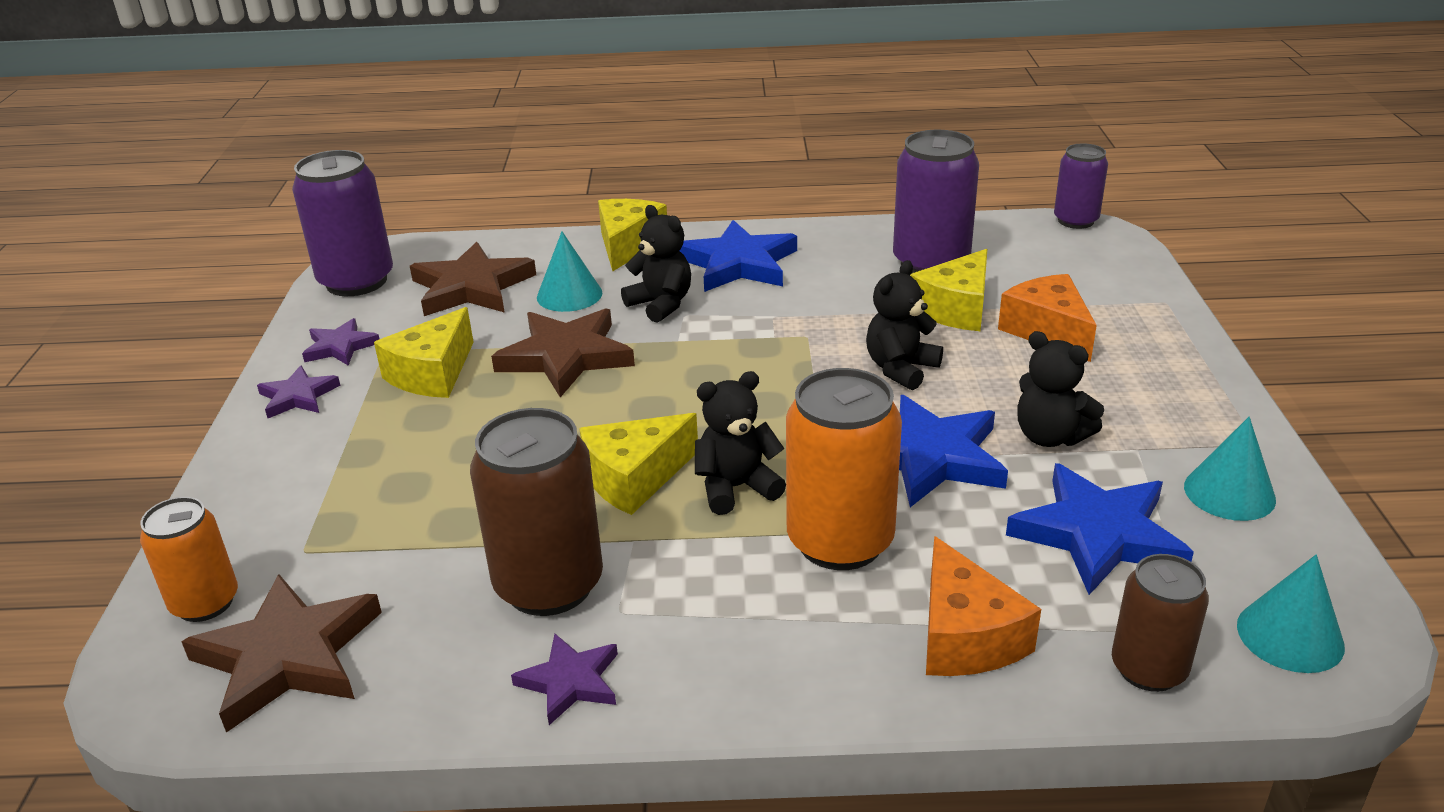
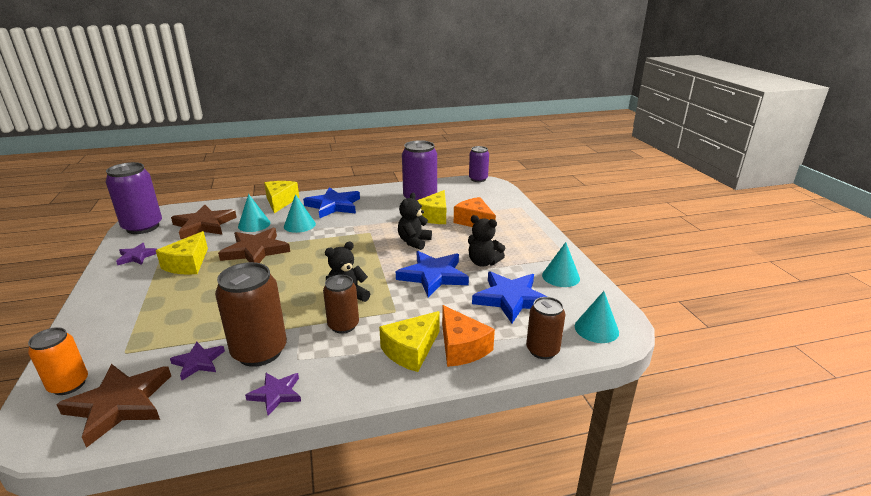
camera: 15 degrees left, 5 degrees down
(298, 396) = (115, 281): purple star -> purple star (198, 362)
(635, 478) = (297, 299): yellow cheese -> yellow cheese (411, 350)
(661, 304) = (299, 225): black teddy bear -> turquoise cone
(721, 550) = (343, 325): none -> brown can
(840, 542) = (398, 315): orange can -> none

